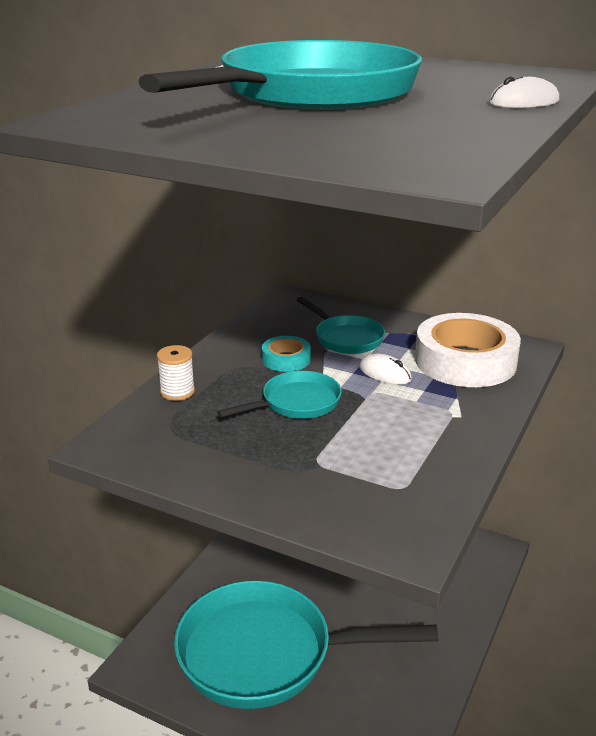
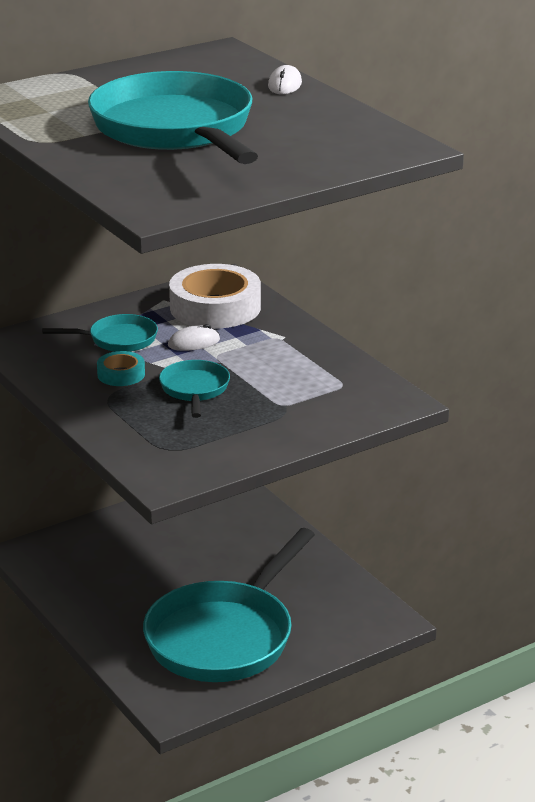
camera: 60 degrees left, 0 degrees up
(177, 392) = (116, 433): white spool -> none

